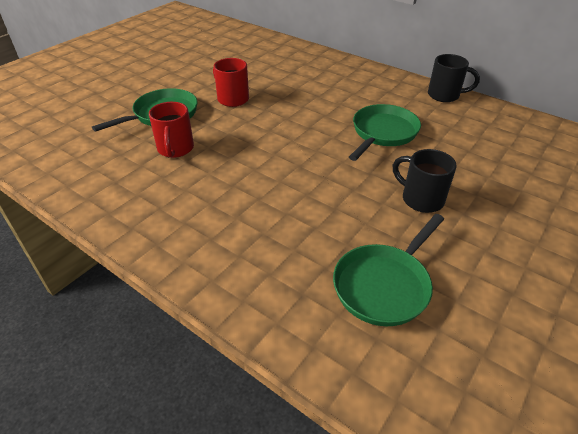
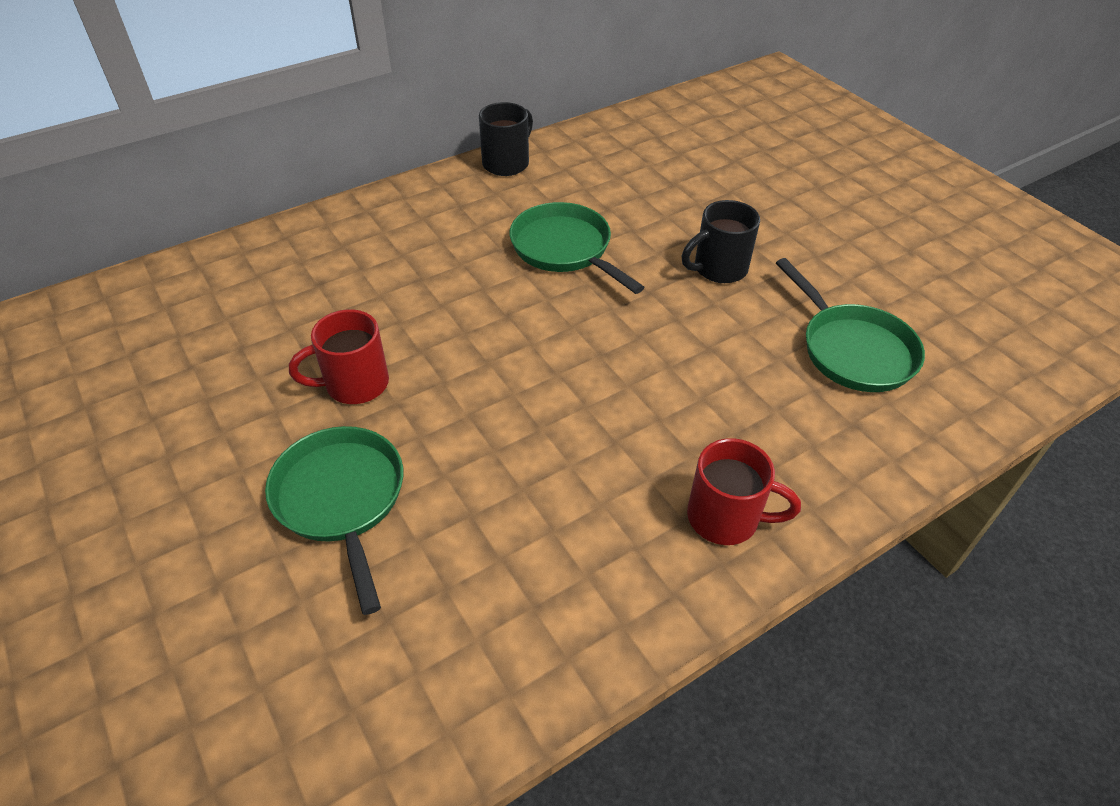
camera: 70 degrees left, 5 degrees up
(175, 149) = (476, 498): red mug -> red mug (725, 518)

